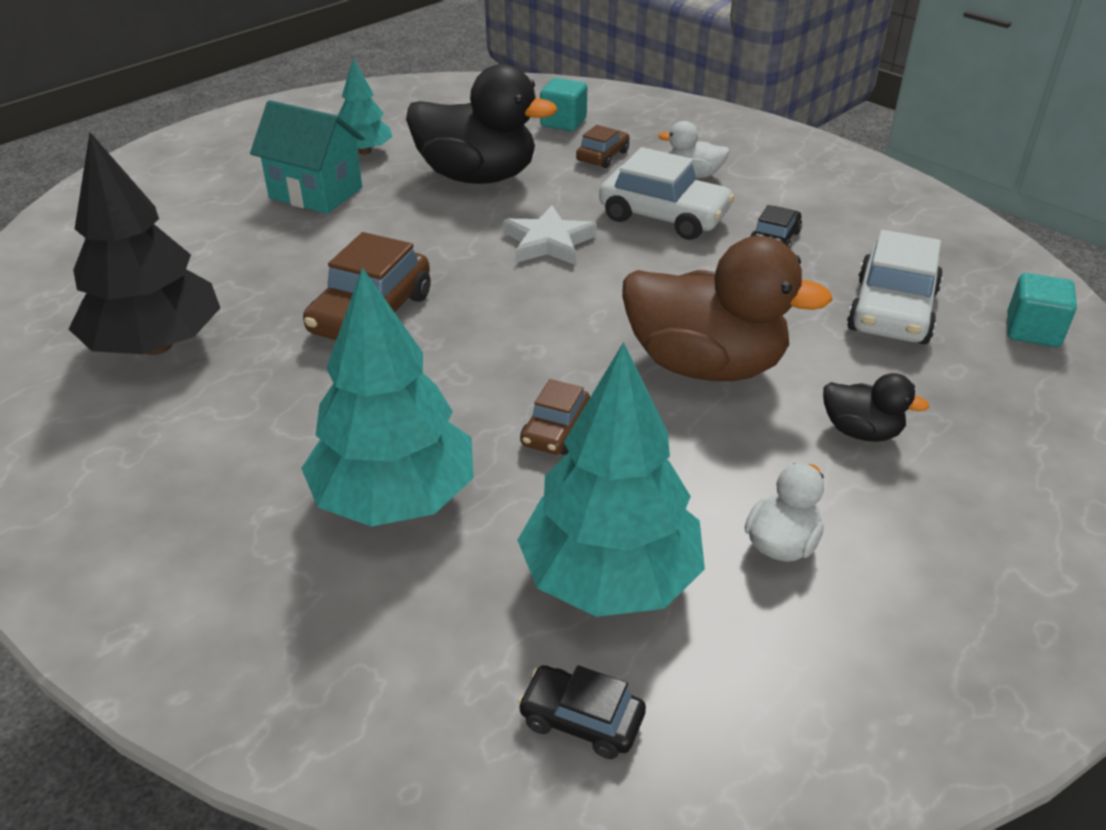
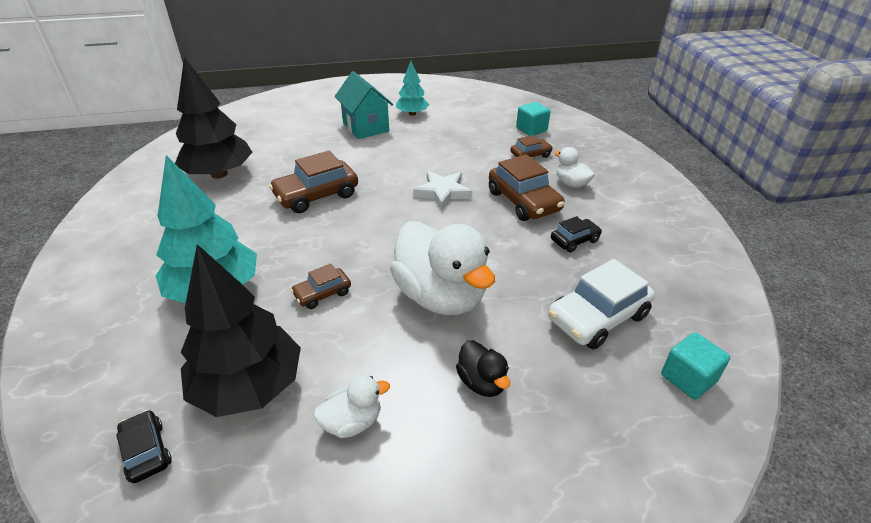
camera: 35 degrees right, 0 degrees up
(477, 177) = (450, 144): black duck -> none
(610, 578) = (249, 387): turquoise tree -> black tree
(664, 216) = (523, 201): white car -> brown car
(705, 365) = (440, 296): brown duck -> white duck

